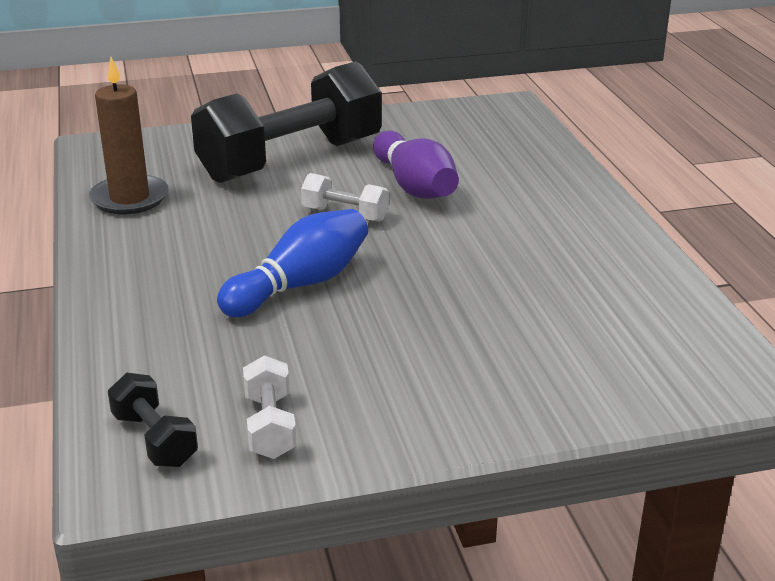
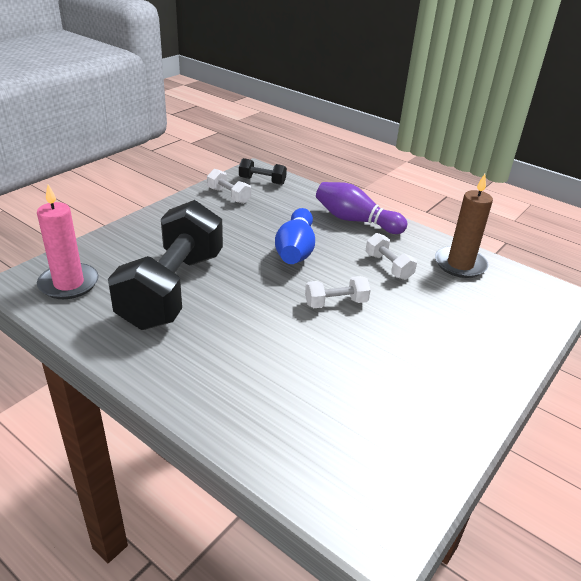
camera: 140 degrees right, 5 degrees up
(217, 225) = (388, 266): none -> white dumbbell
(291, 160) = (436, 336): black dumbbell -> black dumbbell (173, 289)
(414, 186) = (326, 349): purple bowling pin -> purple bowling pin (355, 220)
(676, 351) = (69, 284): none -> pink candle

